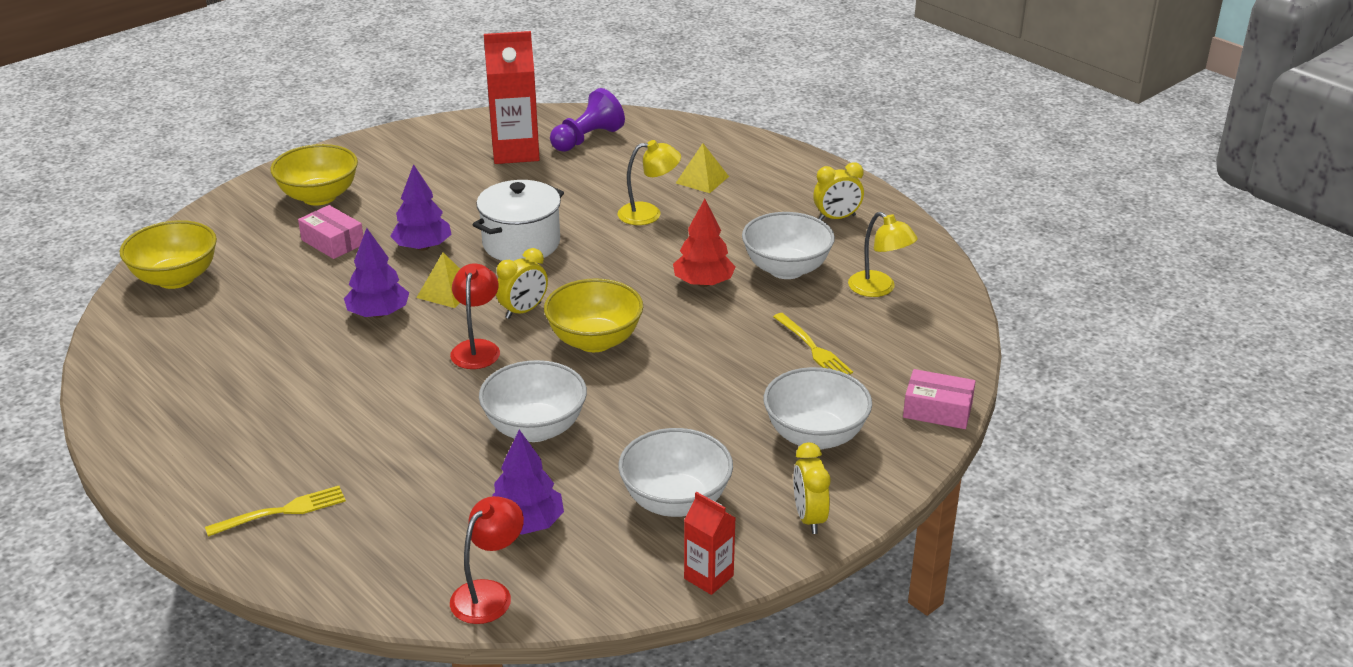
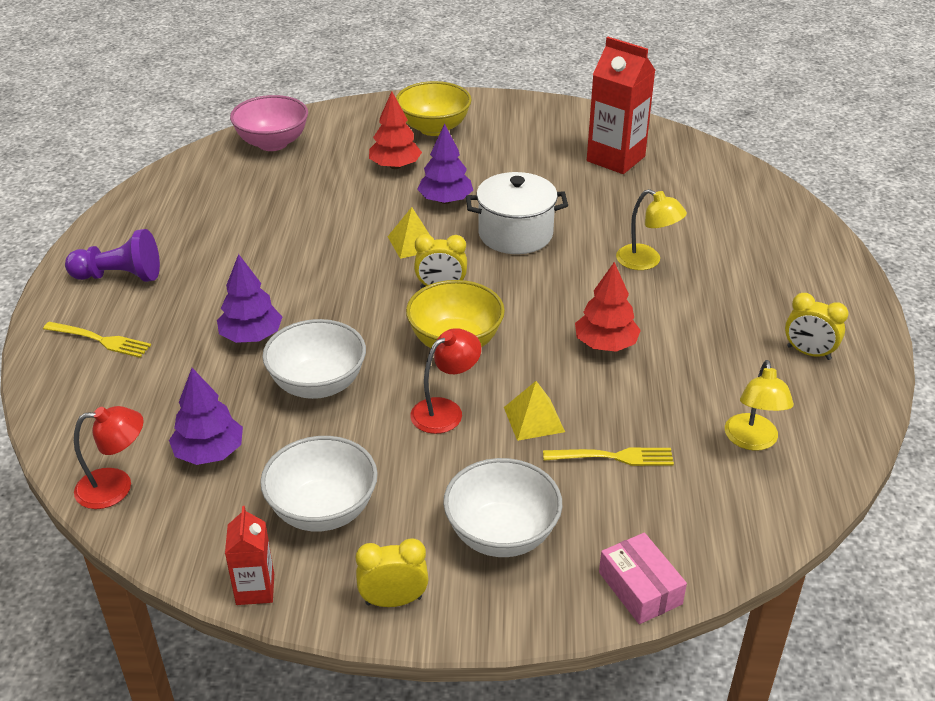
camera: 45 degrees right, 5 degrees up
(176, 278) = (272, 143): yellow bowl -> pink bowl
(333, 242) = (395, 166): pink box -> red tree
(378, 314) = (347, 235): purple tree -> purple tree (251, 336)
(477, 348) = (370, 298): red lamp -> red lamp (445, 410)
(587, 139) = (687, 174): purple pawn -> purple pawn (119, 276)
(702, 179) = (734, 255): yellow pyramid -> yellow pyramid (534, 419)
(786, 269) = (693, 373): white bowl -> none
(809, 518) = (393, 601): yellow clock -> yellow clock turned 45 degrees clockwise
(813, 348) = (613, 457): yellow fork -> yellow fork turned 105 degrees counterclockwise

